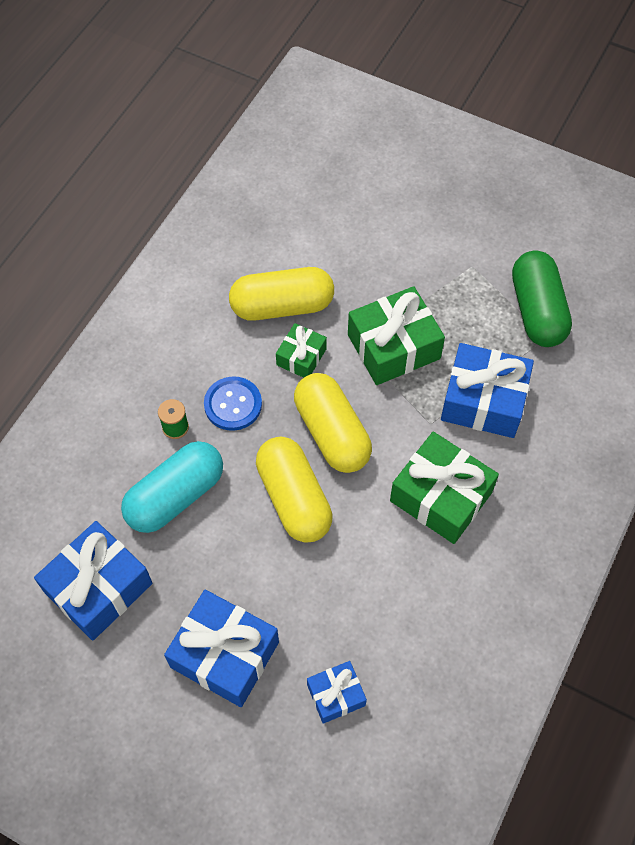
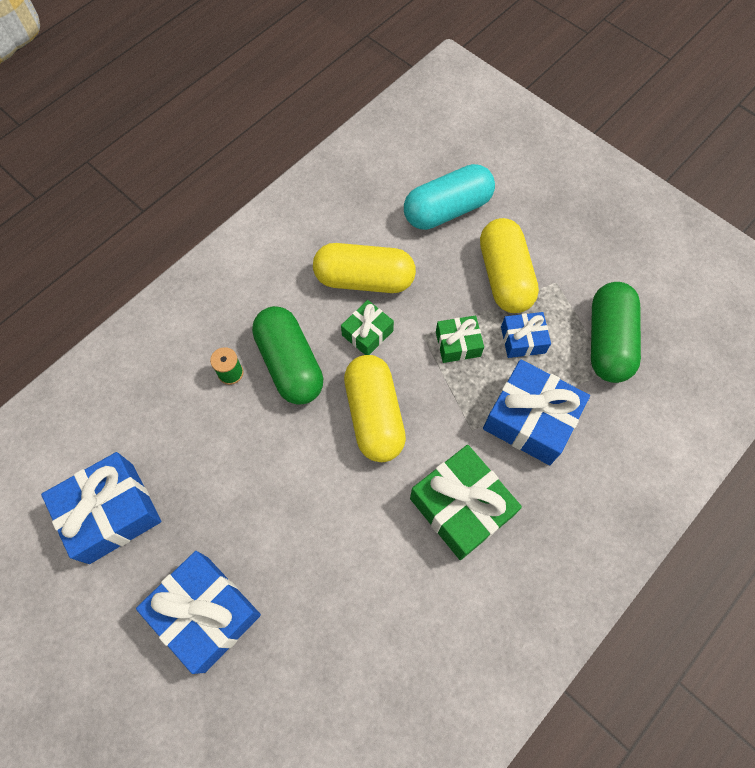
camera: 15 degrees right, 5 degrees up
(175, 496) = (210, 440): turquoise capsule -> turquoise capsule (447, 210)
(233, 404) = (290, 364): blue button -> green capsule
(294, 498) = (319, 471): yellow capsule -> yellow capsule (504, 276)
(336, 695) = (299, 686): blue gift -> blue gift (523, 340)
(393, 346) = (458, 344): green gift -> green gift, size x0.55

